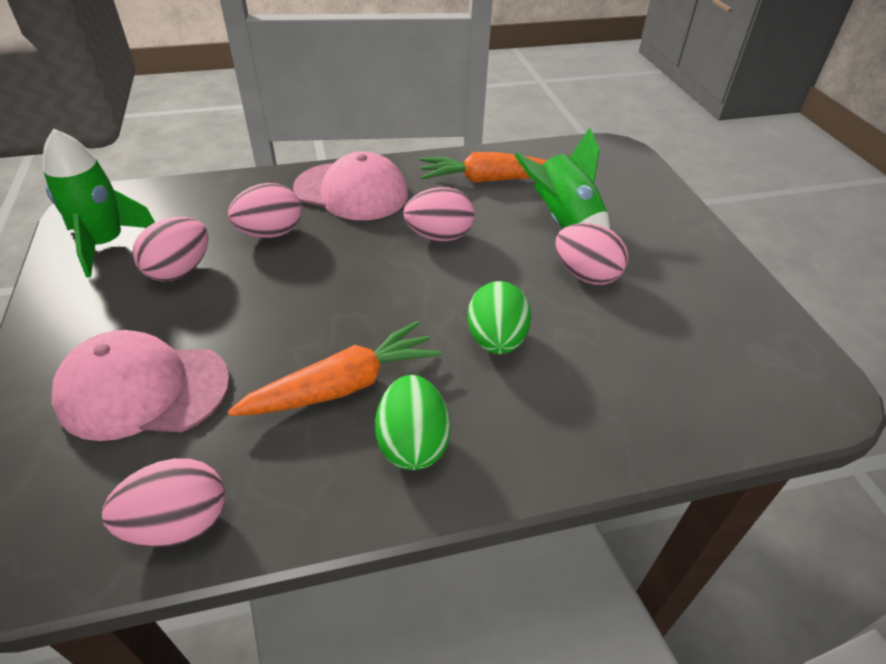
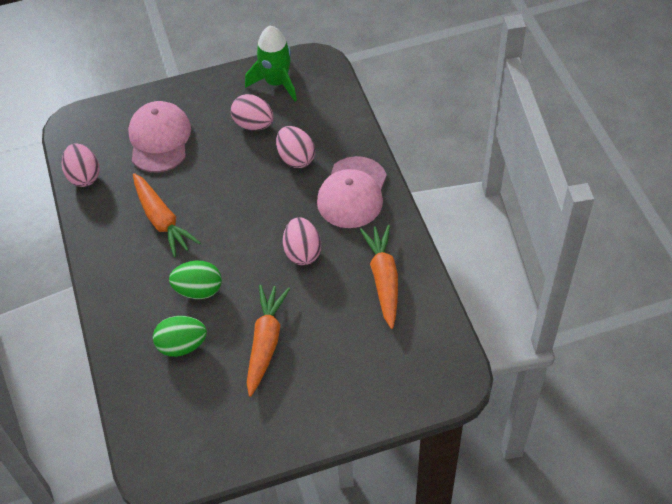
camera: 90 degrees right, 10 degrees up
(412, 443) = (123, 256): green egg -> green egg (182, 345)
(564, 223) = (328, 331): green rocket -> none
(585, 275) = (265, 343): pink egg -> orange carrot

